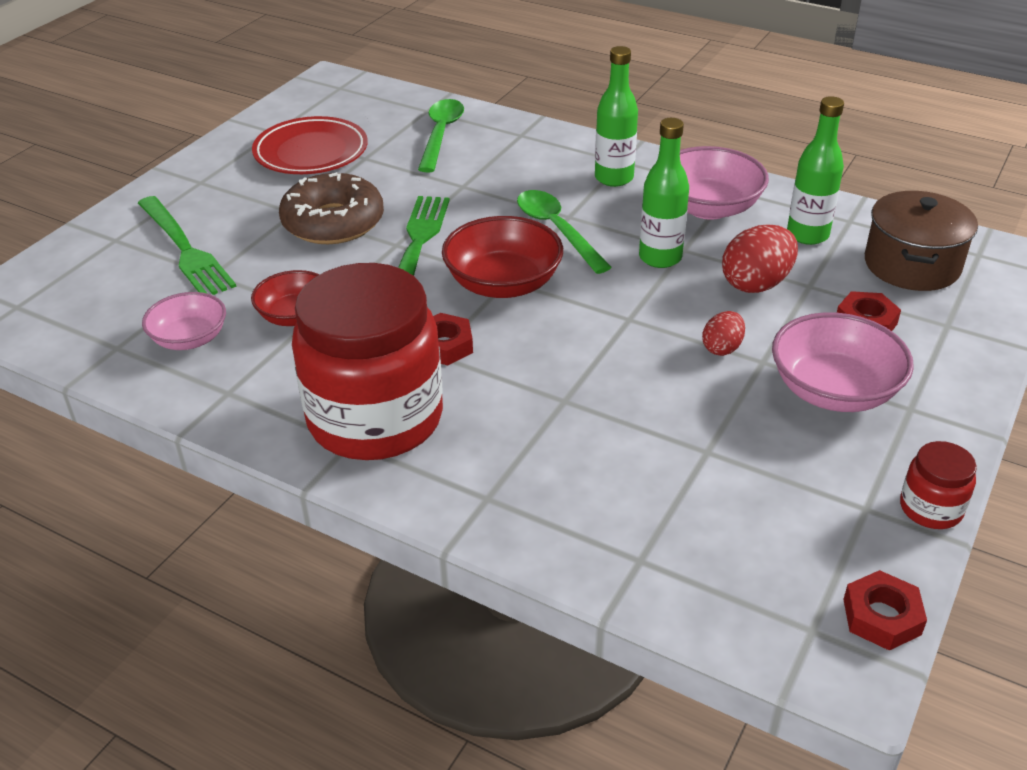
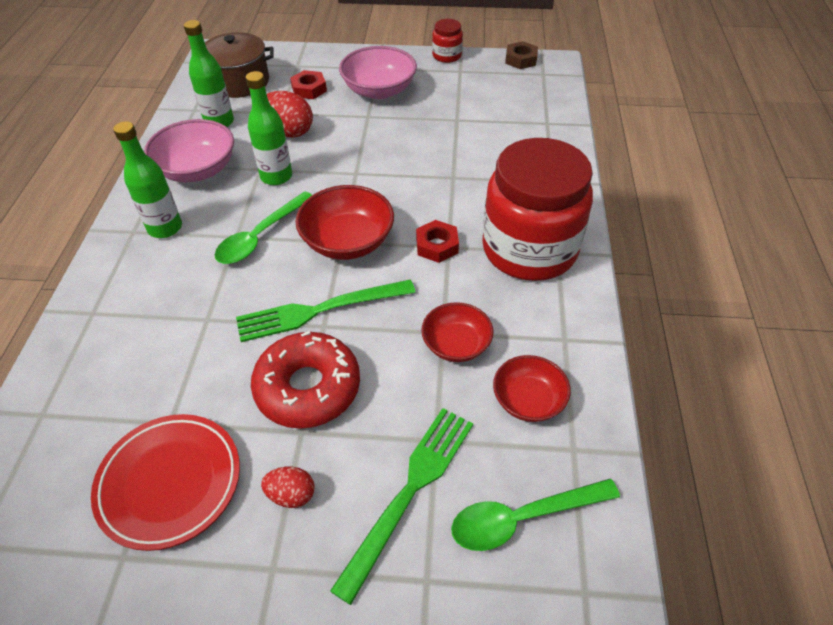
camera: 115 degrees left, 10 degrees up
(189, 339) = (528, 400): pink bowl -> red bowl
(333, 222) = (308, 388): brown donut -> red donut
(441, 134) = (103, 377): green spoon -> green spoon (523, 518)
(722, 348) = (364, 131): red egg -> red egg (291, 495)
(881, 616) = (521, 60): red nut -> brown nut

